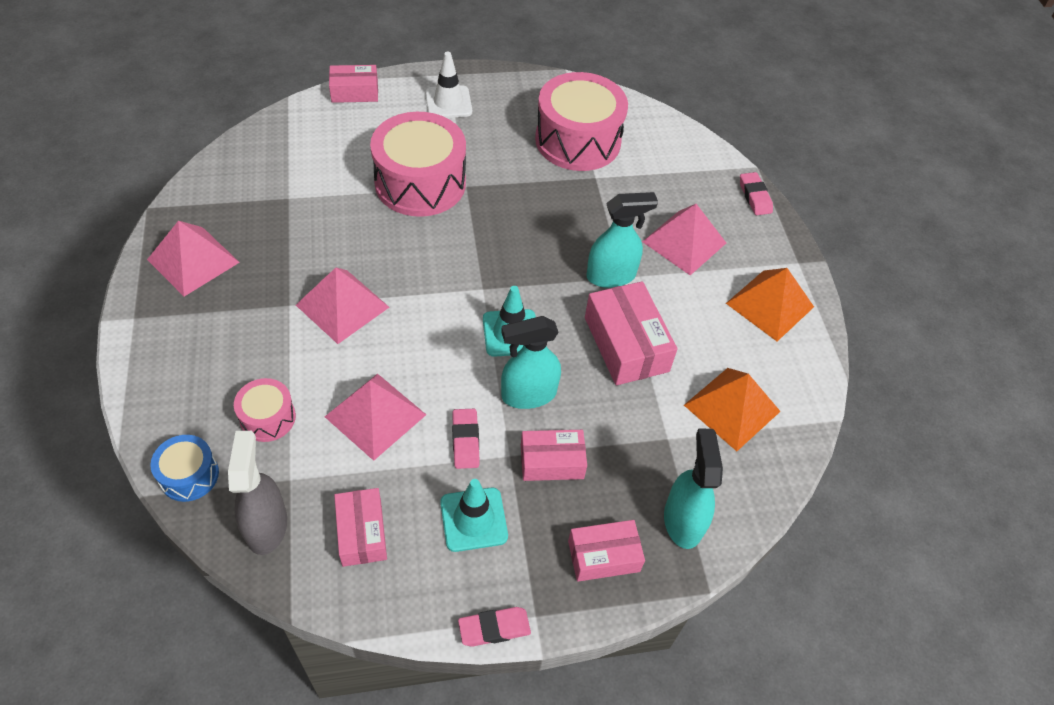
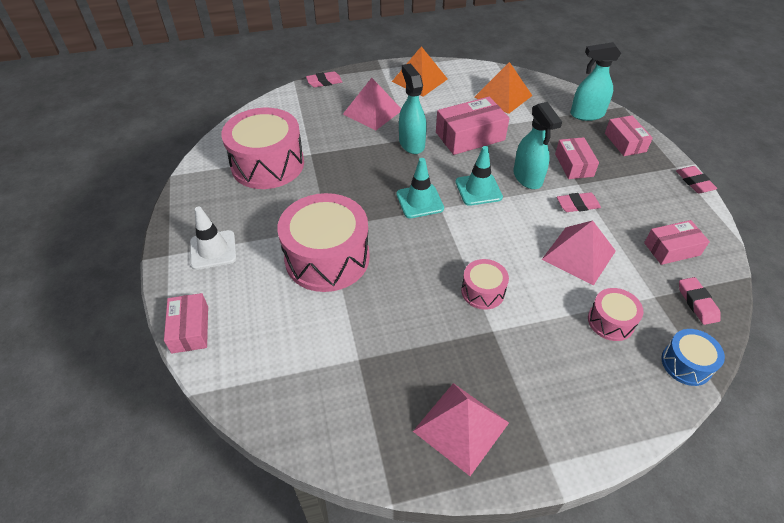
camera: 90 degrees left, 5 degrees down
(266, 525) = (697, 303): grey spray bottle -> pink eraser
(342, 306) = (483, 291): pink pyramid -> pink drum
(473, 519) = (632, 196): turquoise traffic cone -> turquoise traffic cone (420, 201)

